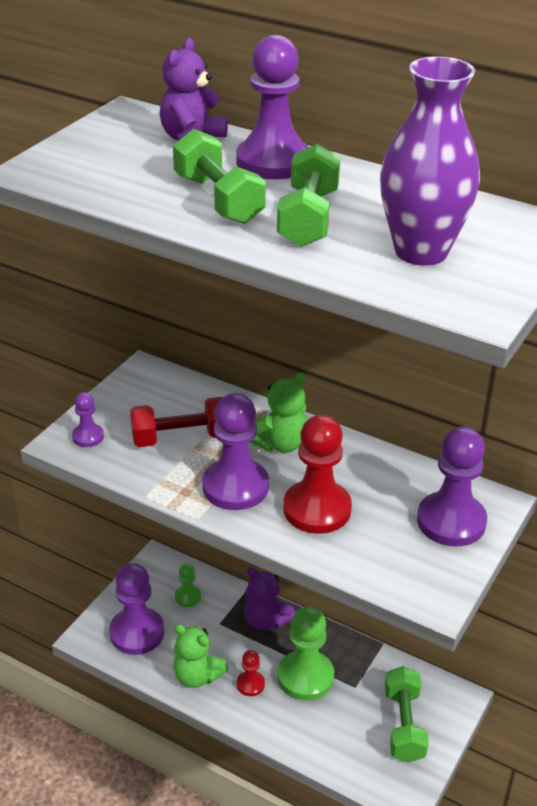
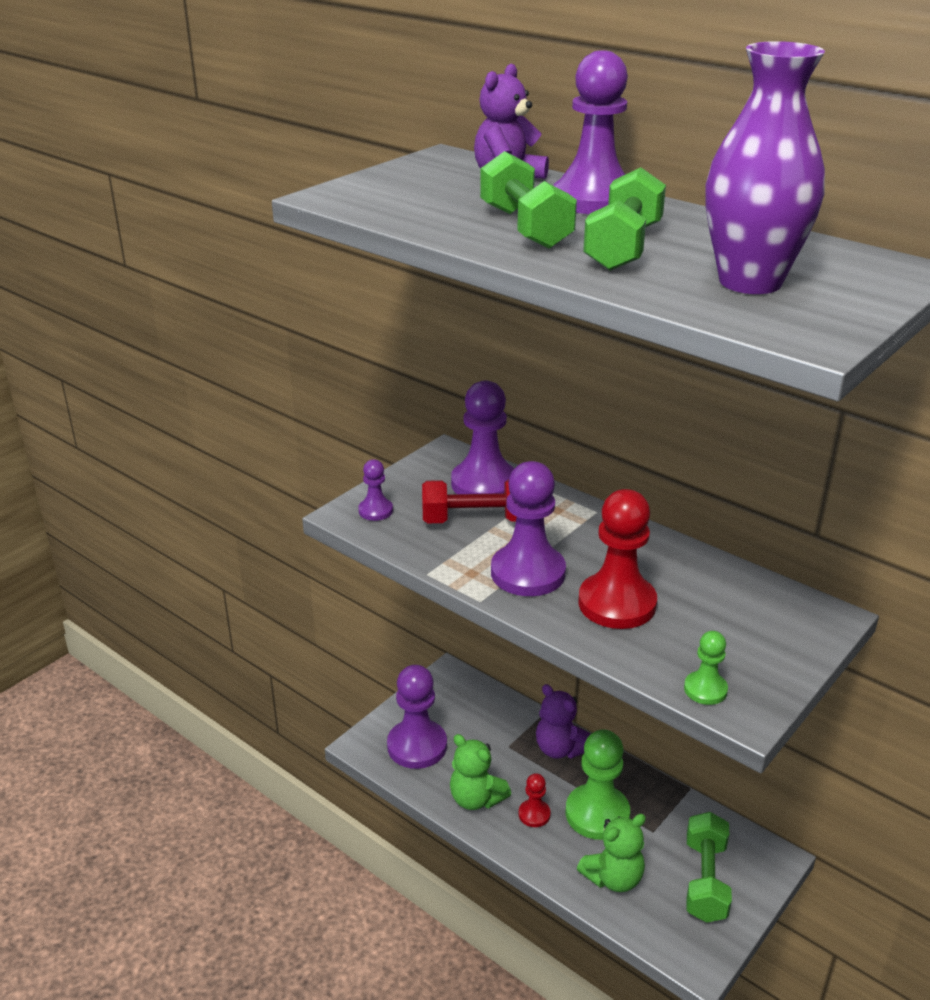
camera: 10 degrees right, 5 degrees down
(188, 597) = (477, 715): green pawn -> green pawn (705, 689)
(280, 444) = (584, 535): green teddy bear -> green teddy bear (613, 878)
(451, 521) = (772, 631): purple pawn -> purple pawn (484, 484)

